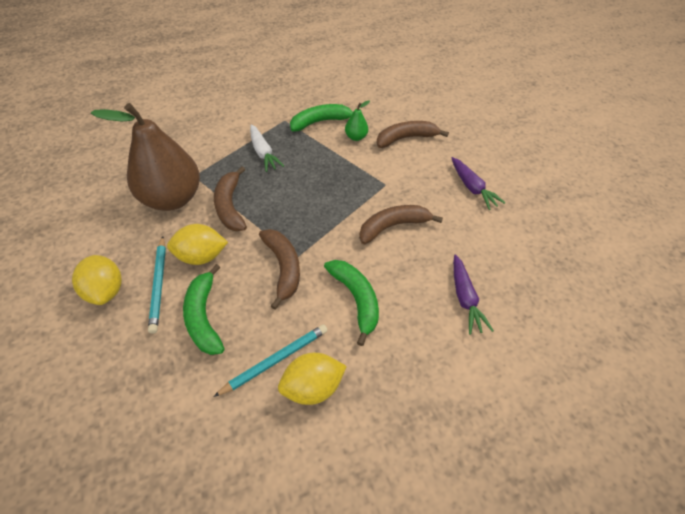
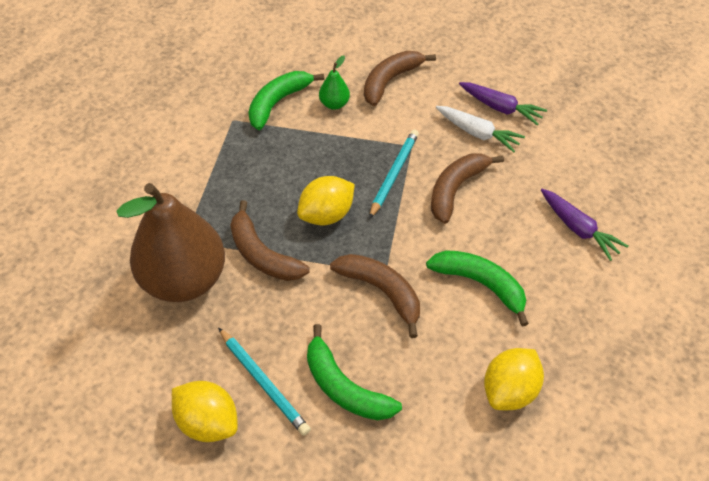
camera: 30 degrees left, 0 degrees up
(201, 256) = (282, 327): yellow lemon -> yellow lemon (326, 215)
(263, 153) = (243, 172): white carrot -> white carrot (477, 133)
(275, 360) = (454, 387): turquoise pencil -> turquoise pencil (394, 174)

